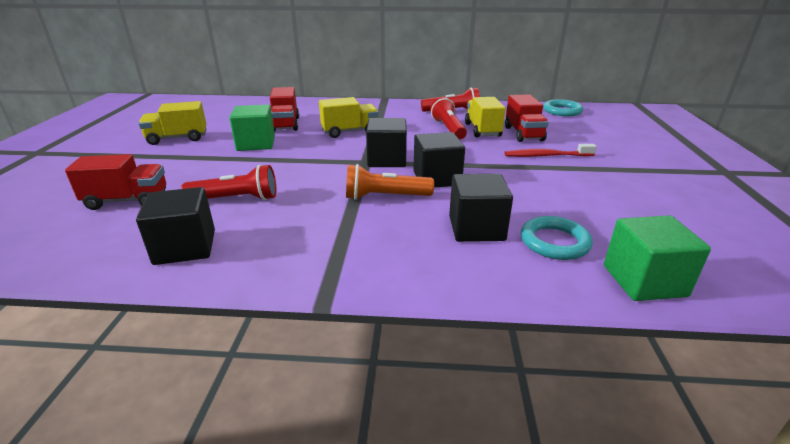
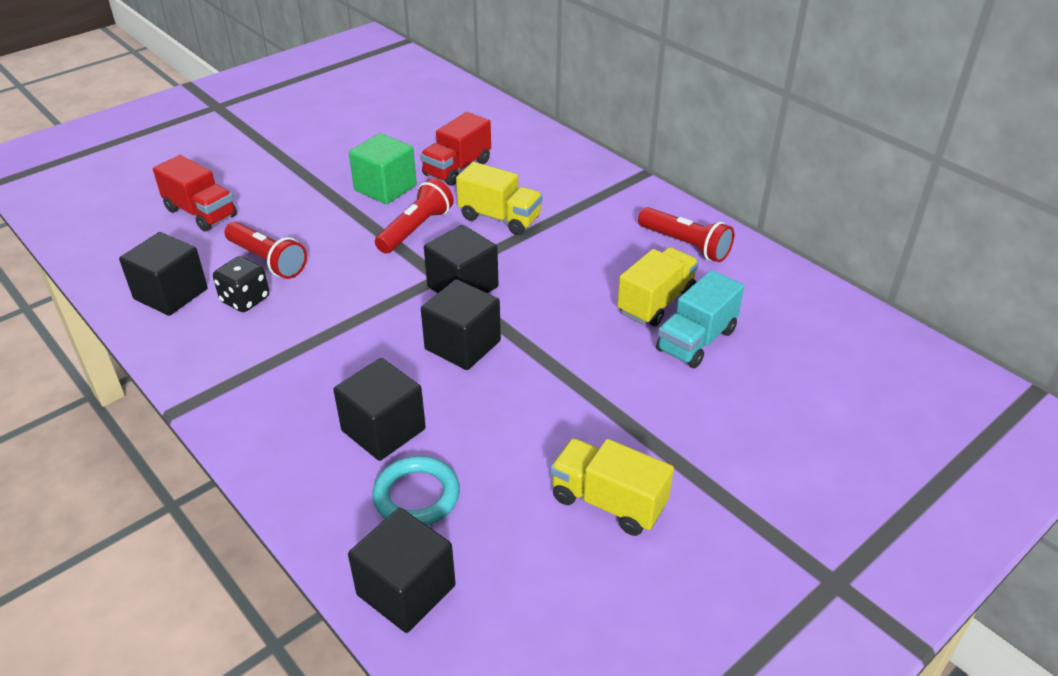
camera: 45 degrees right, 10 degrees up
(177, 138) = (334, 141): yellow truck -> yellow truck (608, 502)
(258, 222) = (245, 300): none -> black dice
(385, 197) = (377, 337): orange flashlight -> none
(448, 129) = (618, 275): red flashlight -> red flashlight (416, 229)
(523, 134) = (696, 340): red truck -> turquoise truck
(546, 156) = (646, 393): red toothbrush -> none
(562, 111) = (853, 332): turquoise ring -> none
(644, 281) = (406, 590): green cube -> black cube

